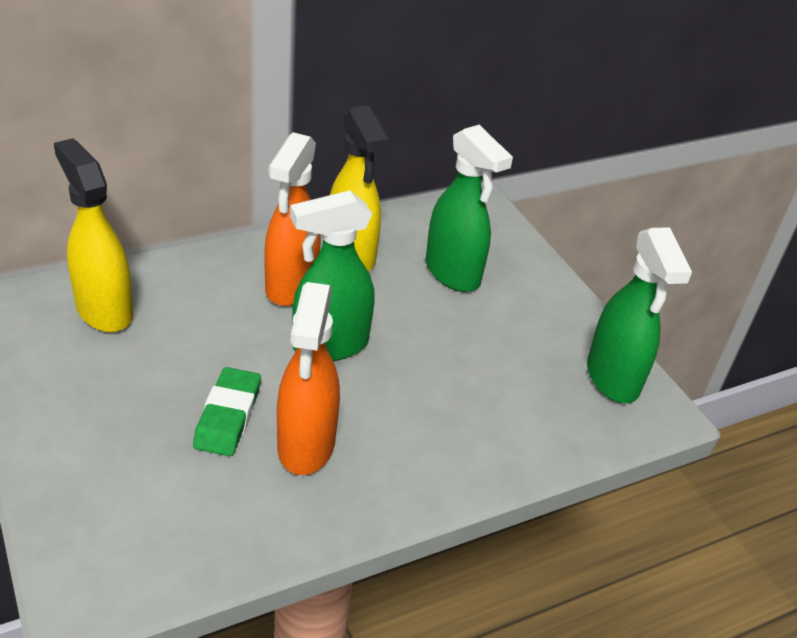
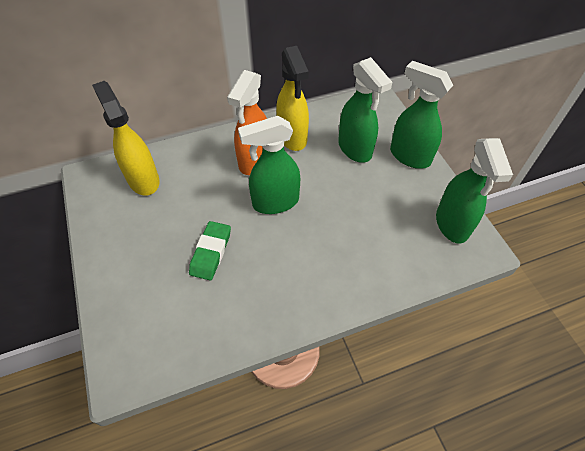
camera: 10 degrees right, 15 degrees up
(306, 445) = (256, 273): orange spray bottle -> none
(539, 285) = (409, 156): none -> green spray bottle

